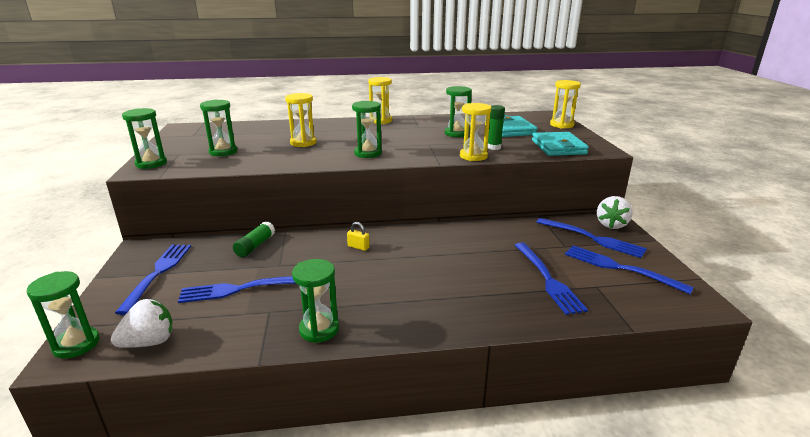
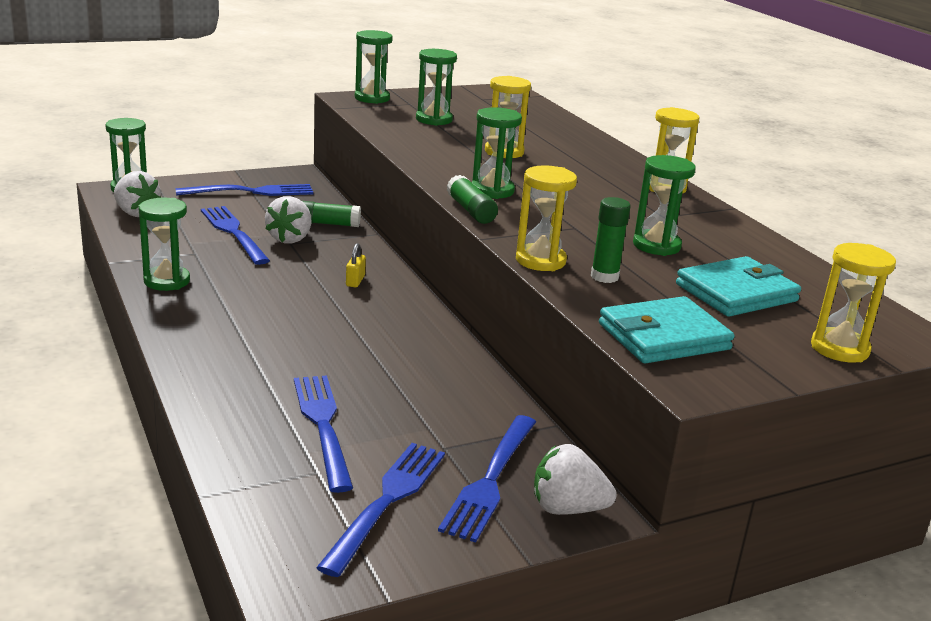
camera: 70 degrees right, 0 degrees up
(271, 264) = (290, 239): none -> white strawberry
(398, 162) = (471, 211): none -> green glue stick
(547, 279) = (323, 426): blue fork -> blue fork turned 105 degrees clockwise

